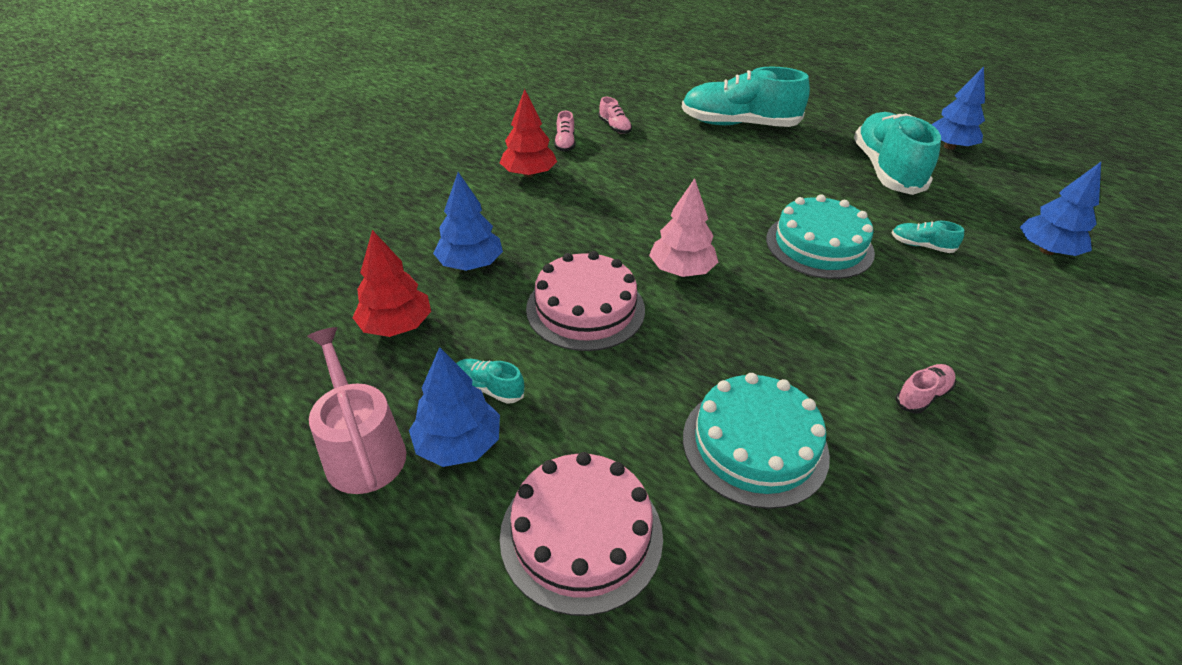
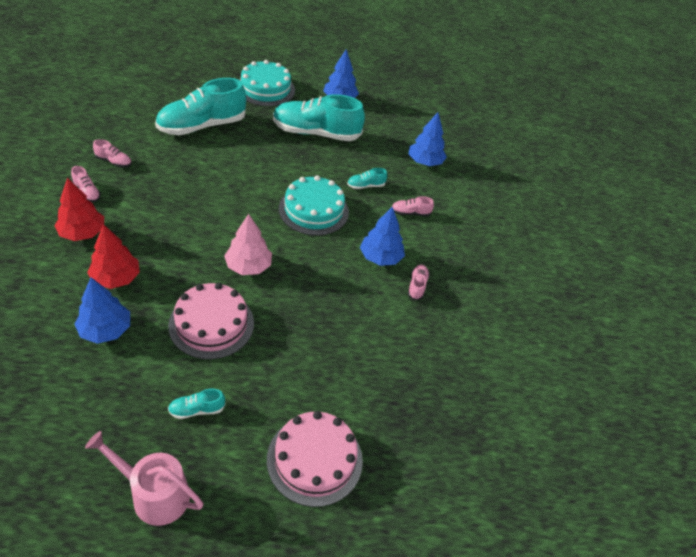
camera: 45 degrees left, 5 degrees up
(396, 326) = (96, 403): red tree -> red tree (116, 278)
(458, 444) = (209, 454): blue tree -> blue tree (380, 257)
(754, 445) = (361, 359): turquoise cake -> turquoise cake (265, 89)
(886, 170) = (316, 133): turquoise shoe -> turquoise shoe turned 45 degrees counterclockwise
(976, 301) = (410, 213): none -> pink shoe

